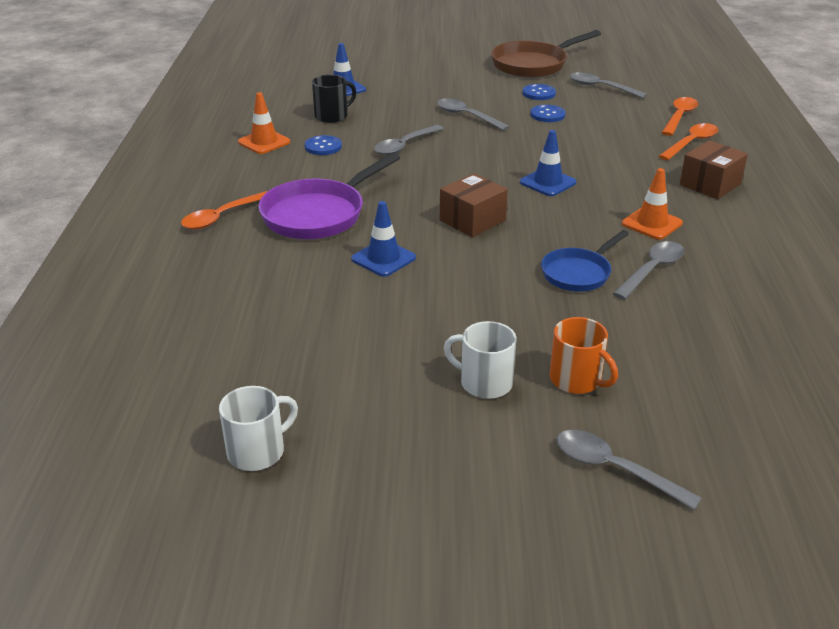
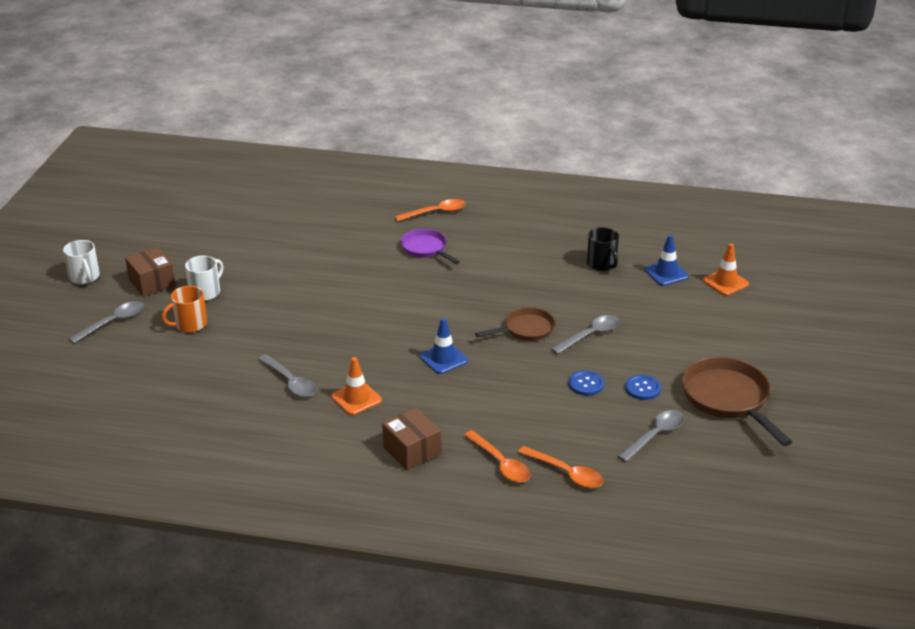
camera: 100 degrees right, 0 degrees up
(222, 217) = (435, 212): orange spoon -> orange spoon turned 105 degrees clockwise
(258, 451) = (192, 221): white mug -> white mug (84, 277)
(264, 142) = (554, 230): orange traffic cone -> orange traffic cone (725, 282)
(318, 214) = (426, 249): purple pan -> purple pan, size x0.61
(323, 147) = (539, 256): blue button -> none
(383, 258) = (355, 270): blue traffic cone -> none
(405, 145) = (533, 295): grey spoon -> none
(471, 145) = (525, 329): none -> brown pan
(472, 220) = (393, 312): brown box -> brown box (152, 283)
(578, 273) = (301, 347): blue pan -> none

